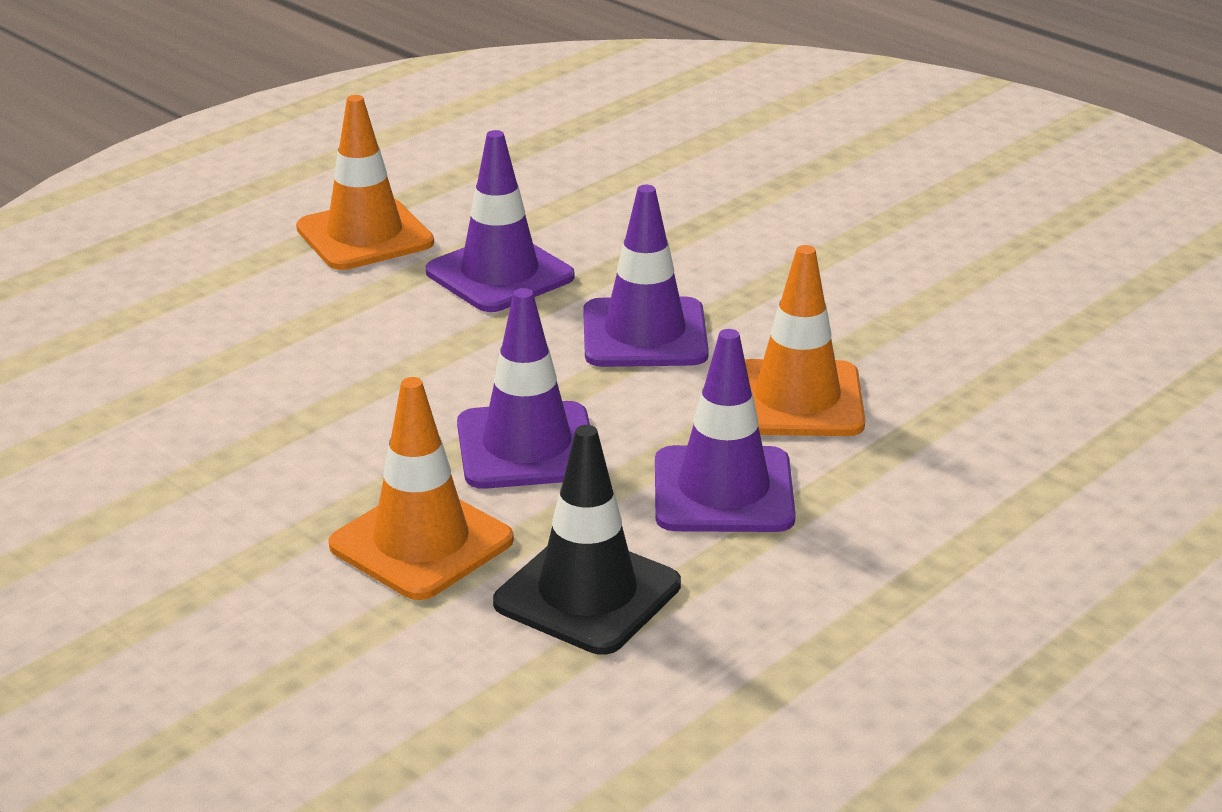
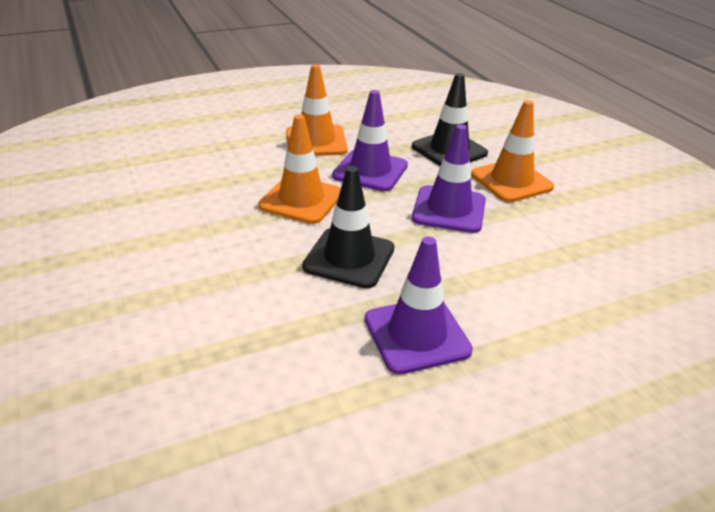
camera: 160 degrees left, 5 degrees up
(365, 236) = (514, 417): orange traffic cone -> orange traffic cone (316, 141)
(644, 334) = (349, 258): purple traffic cone -> black traffic cone

